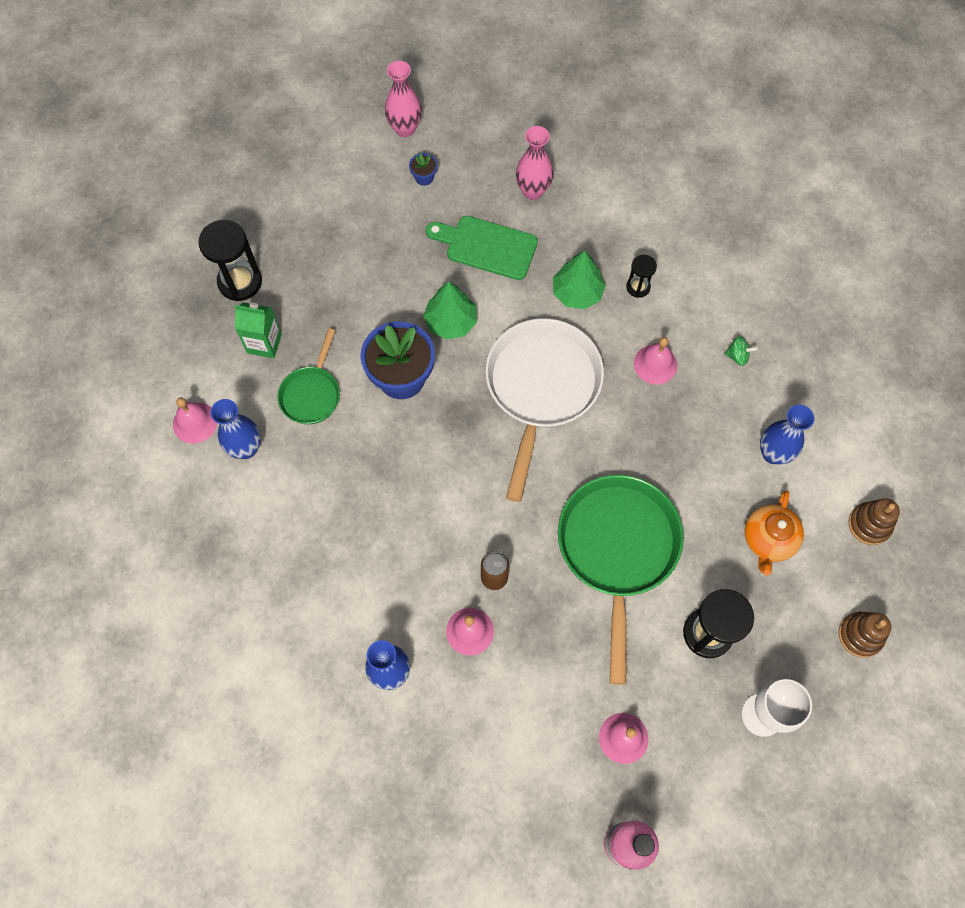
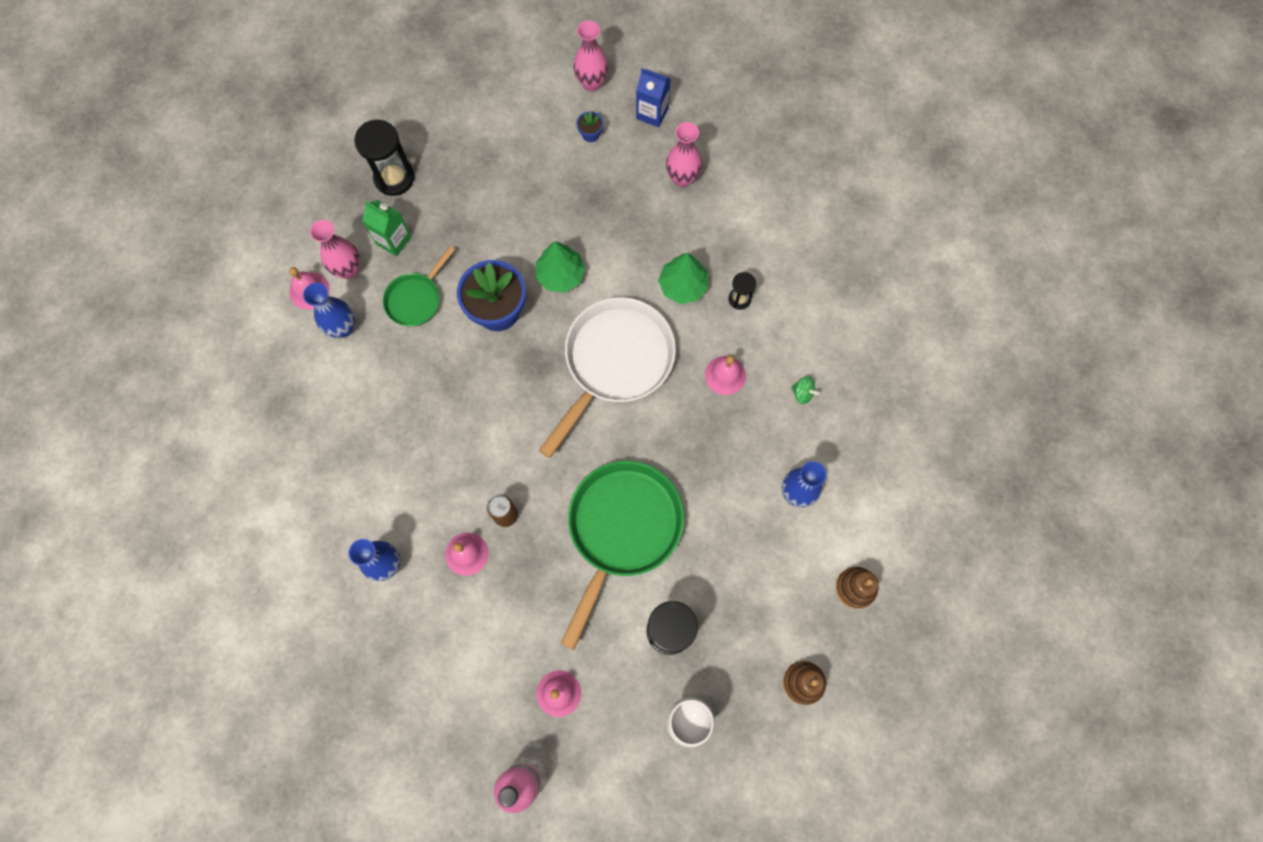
camera: 20 degrees right, 5 degrees up
(228, 388) = (348, 269): none -> pink vase
(477, 139) = (652, 113): none -> blue carton
(486, 246) = (620, 216): green cutting board -> none
(768, 540) = (758, 568): orange teapot -> none

